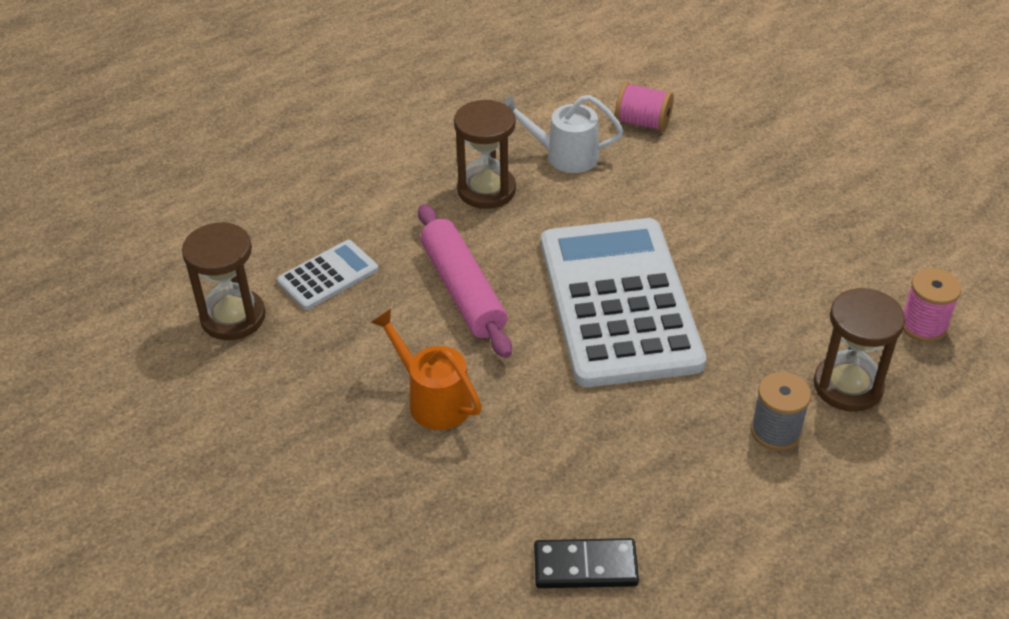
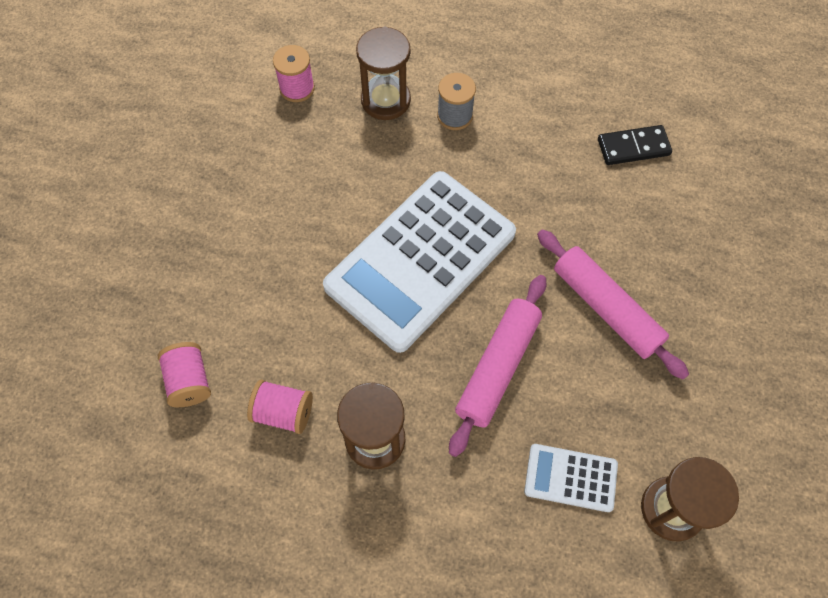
camera: 130 degrees left, 20 degrees up
(432, 399) = (606, 308): orange watering can -> pink rolling pin
(563, 155) = (283, 412): white watering can -> pink spool
(585, 566) = (633, 147): black domino -> black domino turned 60 degrees counterclockwise

